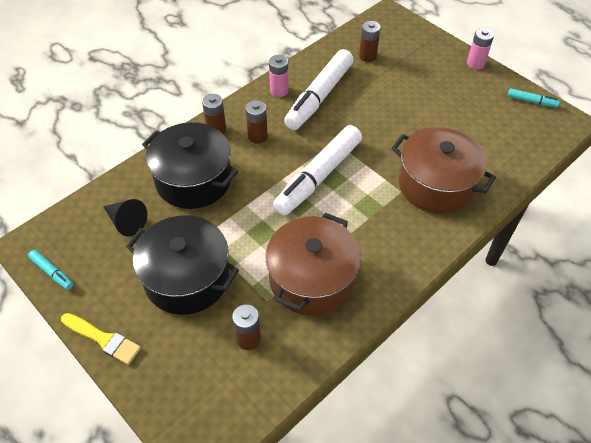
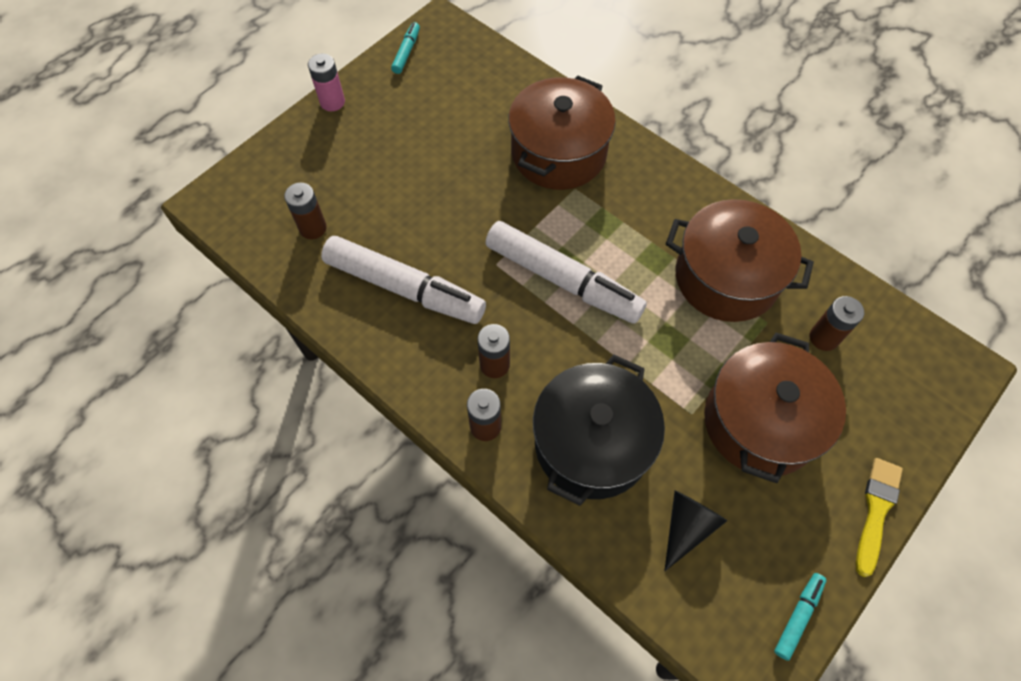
camera: 95 degrees left, 10 degrees up
(187, 278) = (760, 422): black pot -> brown pot
(279, 90) = (392, 344): pink battery -> none

